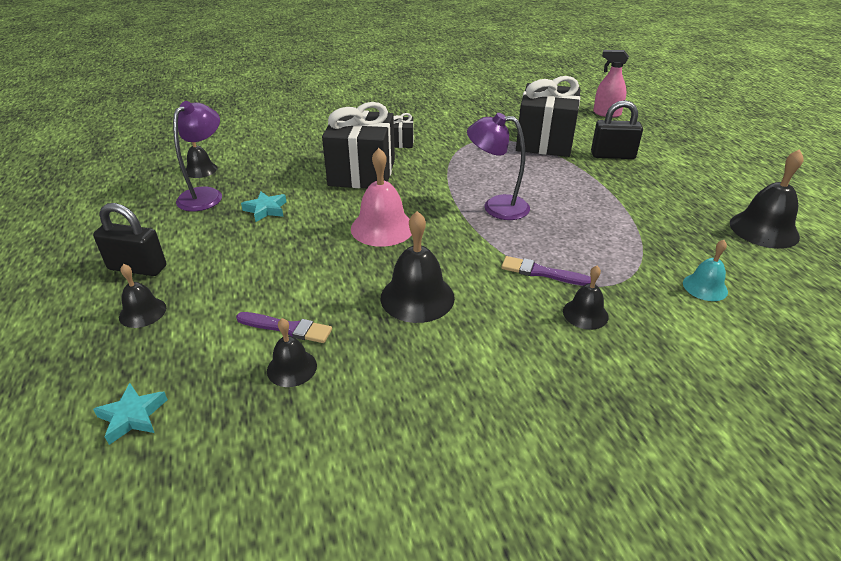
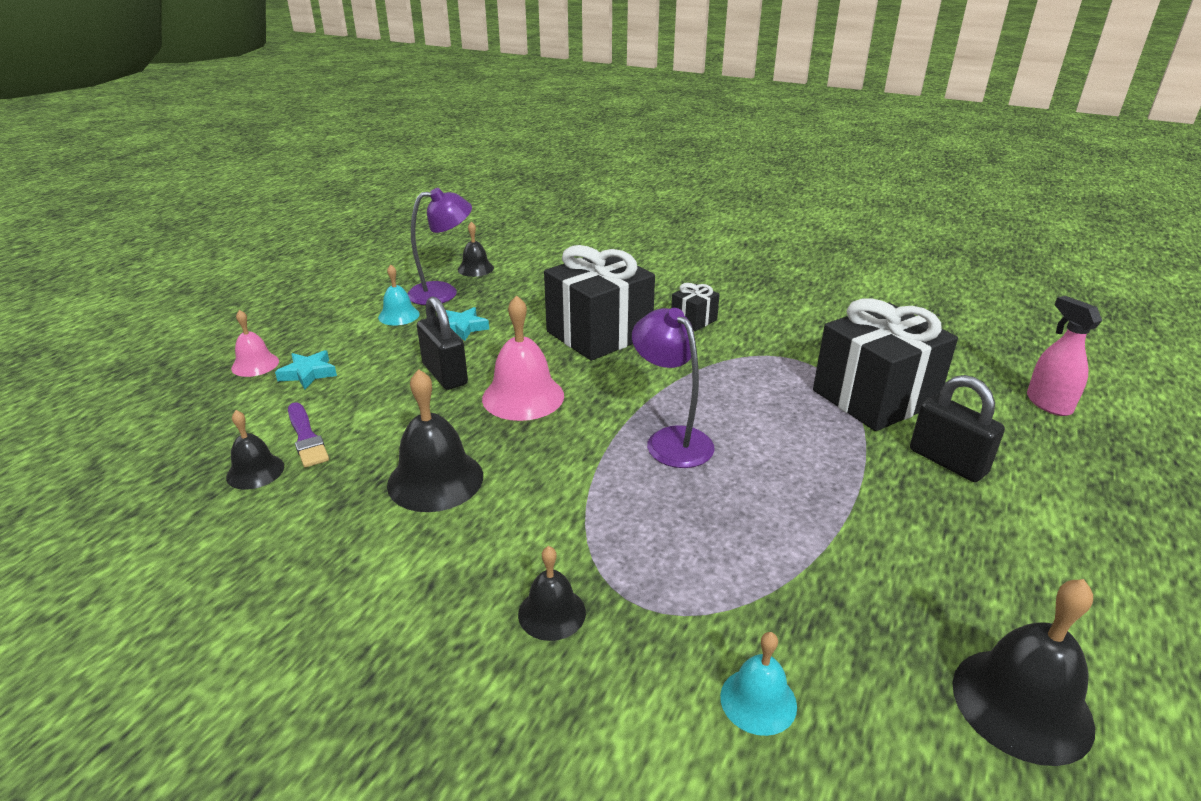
camera: 45 degrees right, 5 degrees down
(132, 416) = (131, 436): turquoise star -> turquoise star (308, 373)
(137, 268) = (307, 328): black padlock -> black padlock (444, 374)
(142, 312) = (255, 364): black bell -> pink bell
(200, 224) = (399, 315): none -> turquoise bell
(541, 272) = (589, 538): purple brush -> none

